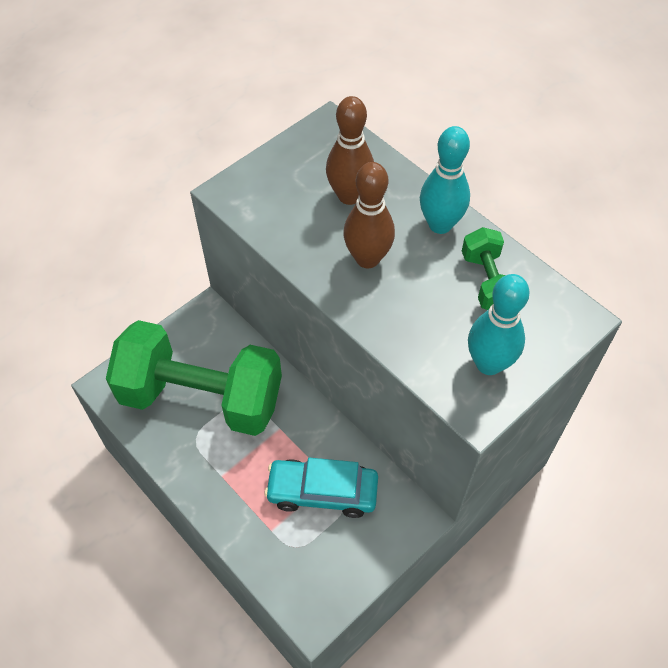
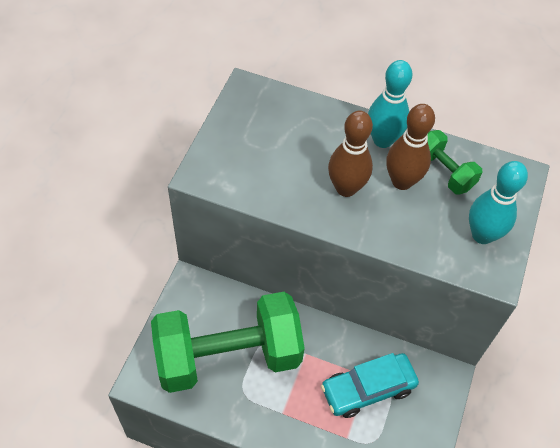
camera: 30 degrees left, 0 degrees up
(349, 196) = (300, 142): brown bowling pin -> brown bowling pin (402, 181)

